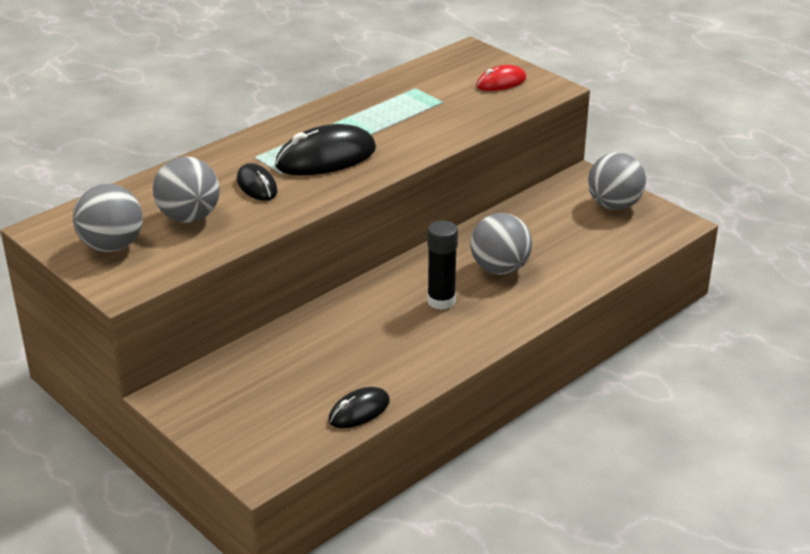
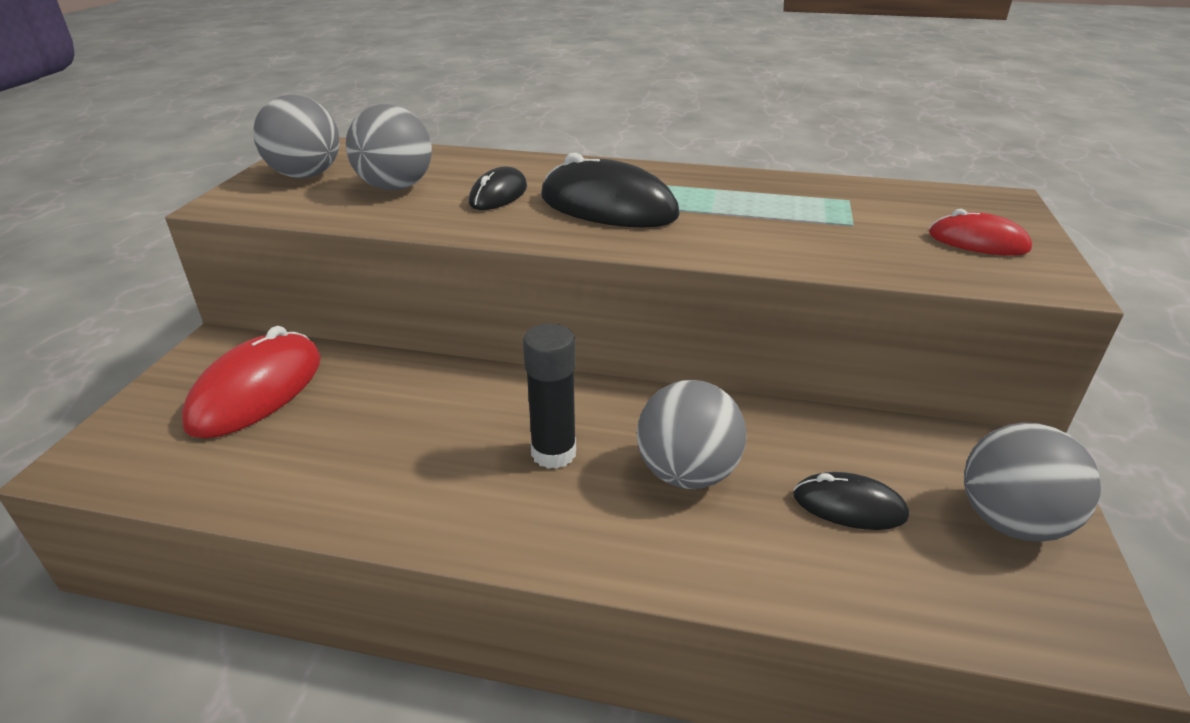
camera: 55 degrees right, 0 degrees up
(256, 388) = (257, 391): none -> red mouse
(359, 411) = (244, 490): black mouse -> black mouse (849, 506)

